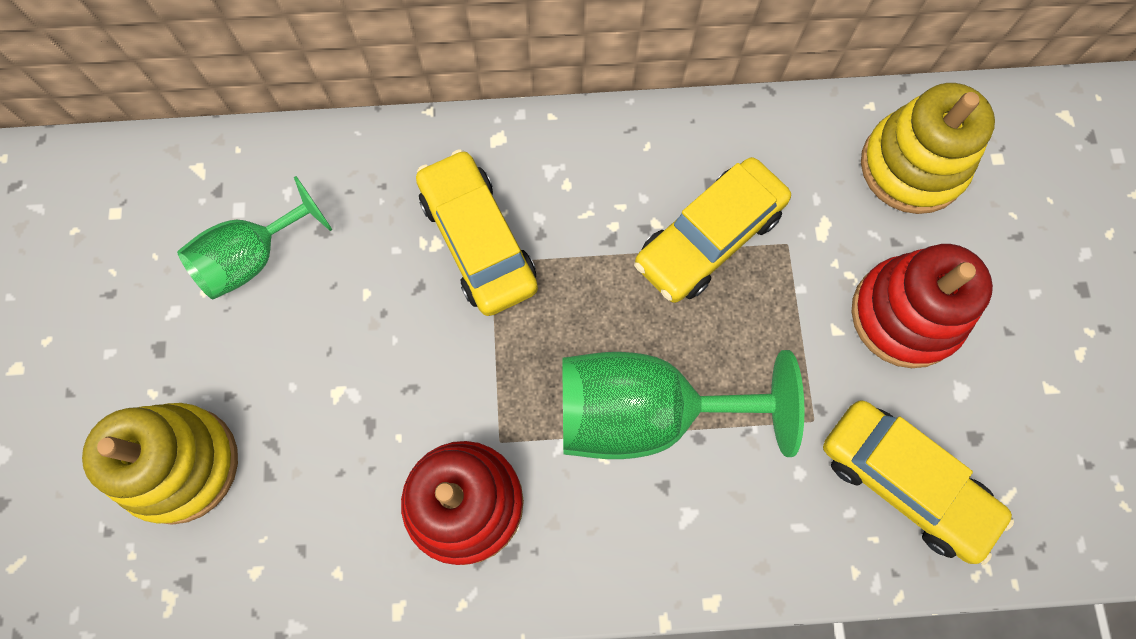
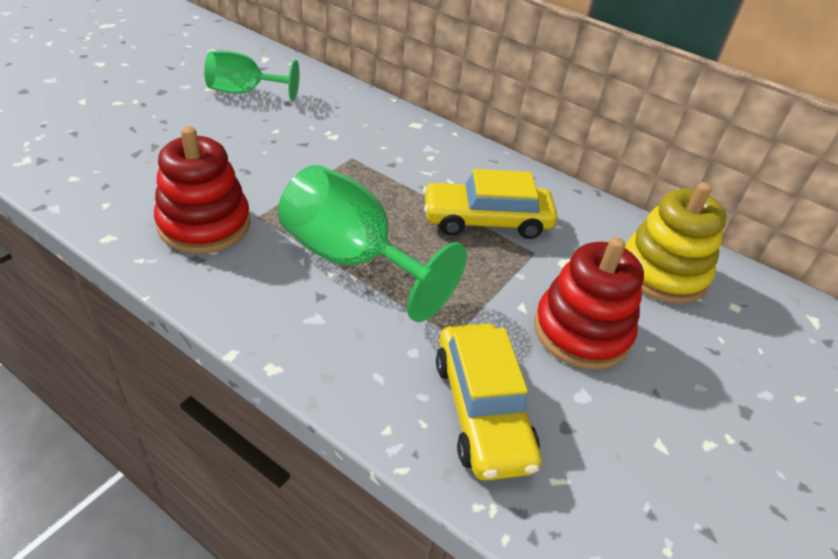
camera: 35 degrees right, 30 degrees down
(180, 464) = (107, 126): yellow stacking toy -> none
(478, 241) = (356, 147): yellow car -> none

